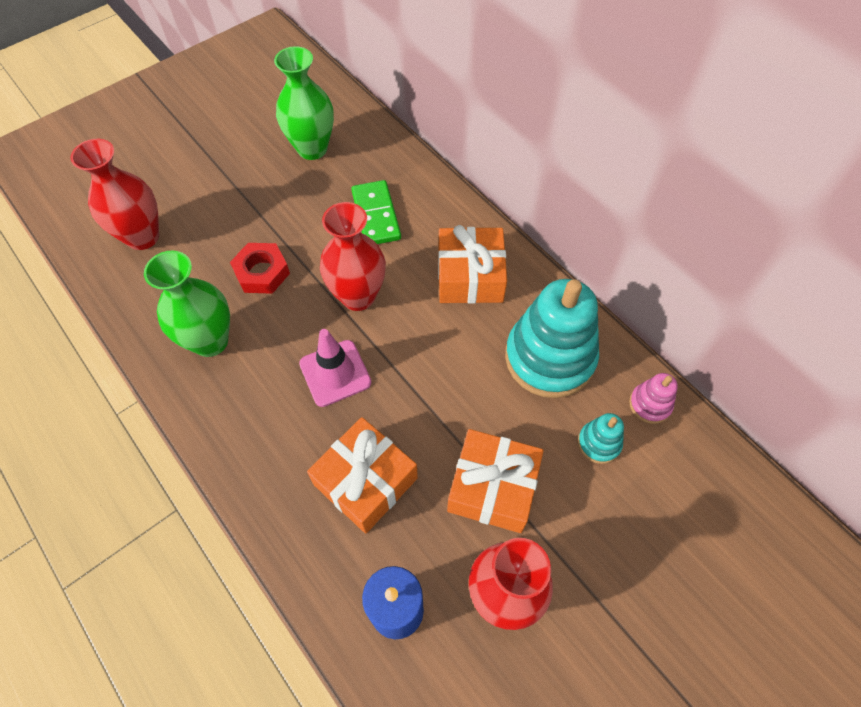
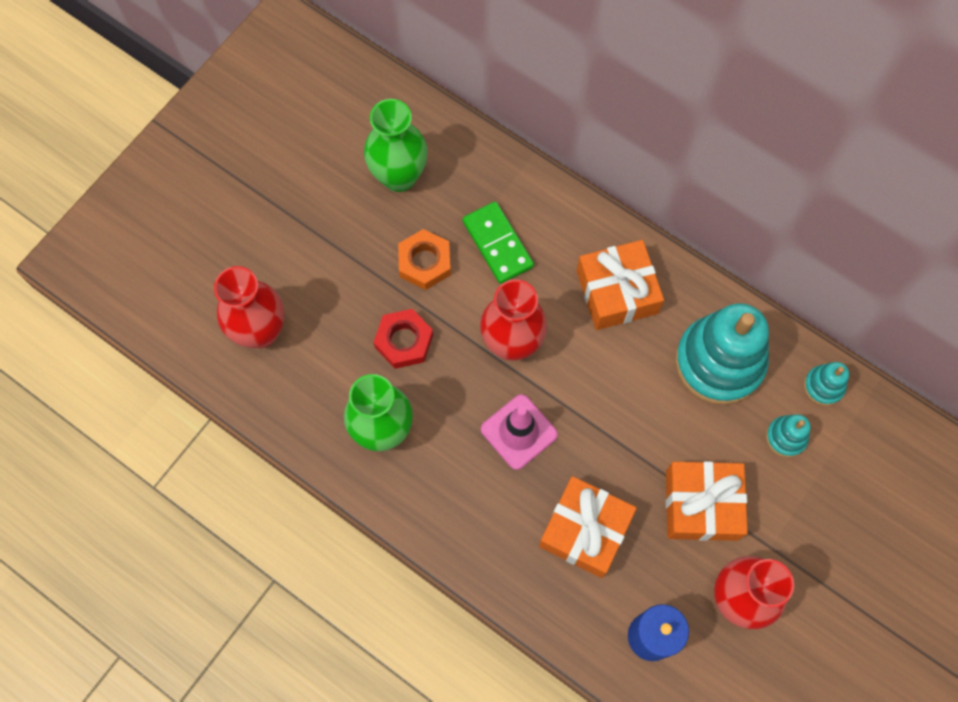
camera: 15 degrees left, 10 degrees up
(306, 215) = (424, 262): none -> orange nut
(650, 404) = (823, 386): pink stacking toy -> turquoise stacking toy

